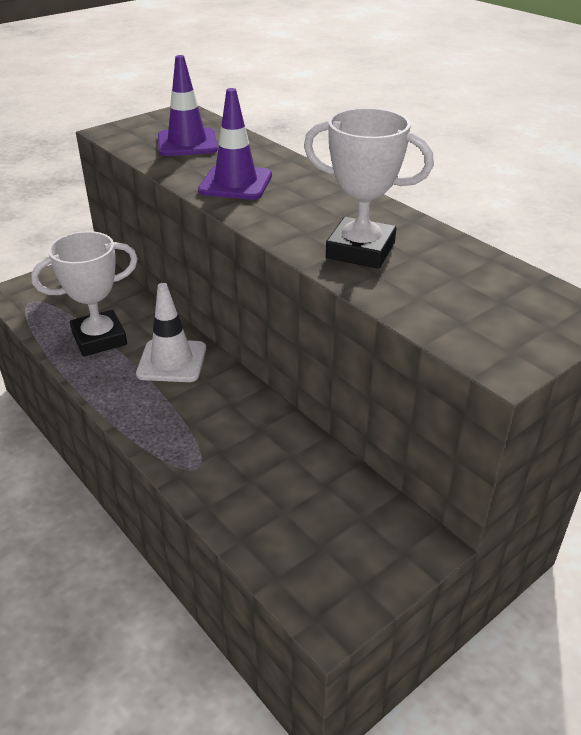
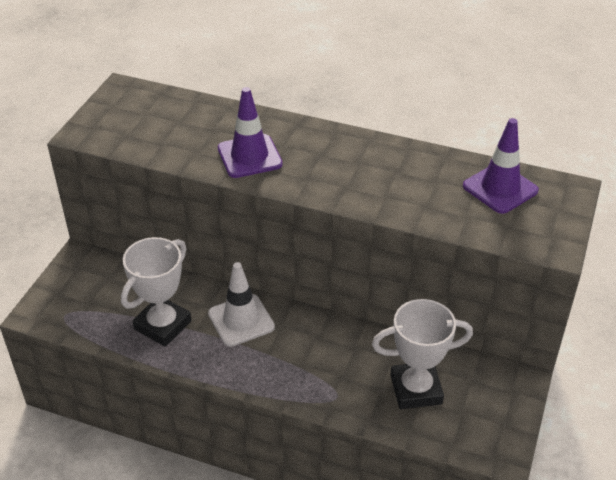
camera: 30 degrees left, 5 degrees up
(187, 143) = (165, 125): purple traffic cone -> purple traffic cone (500, 188)
(360, 250) = (398, 189): white trophy -> white trophy (416, 389)

